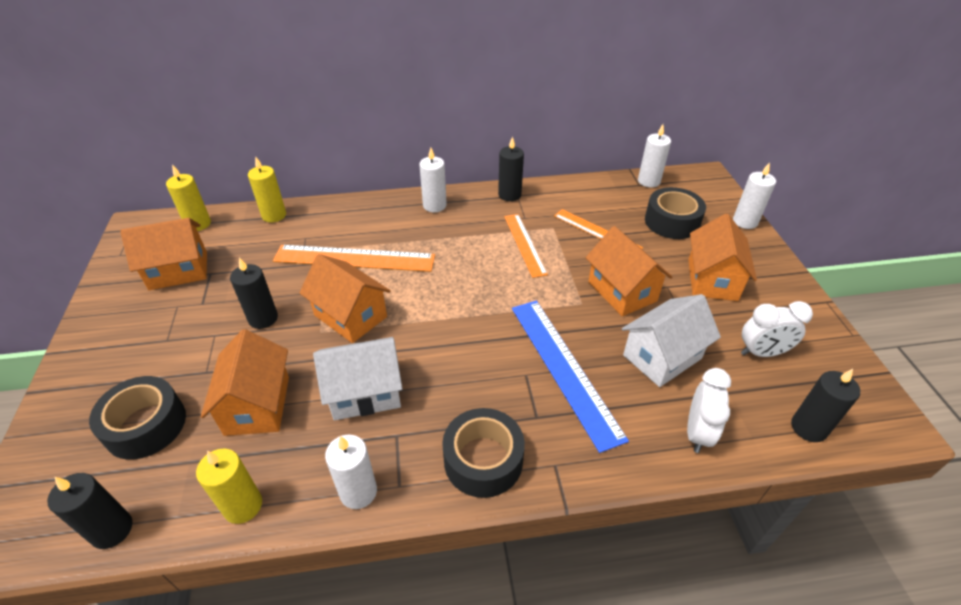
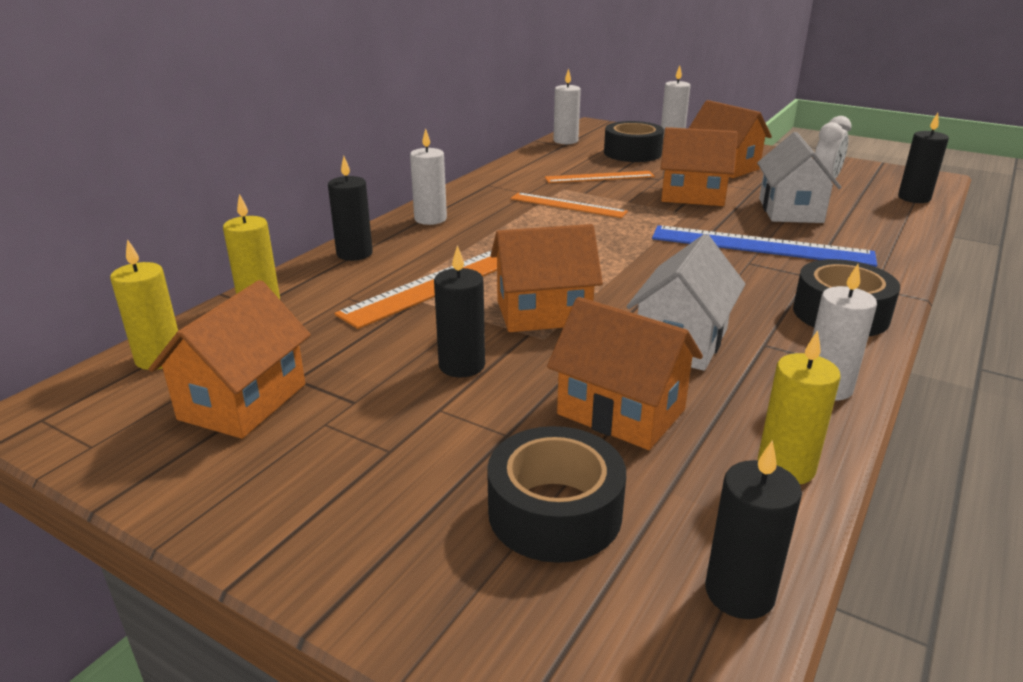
camera: 50 degrees left, 15 degrees down
(509, 195) = (481, 186): black candle -> black candle (354, 254)
(697, 433) = (886, 229): white clock -> none

